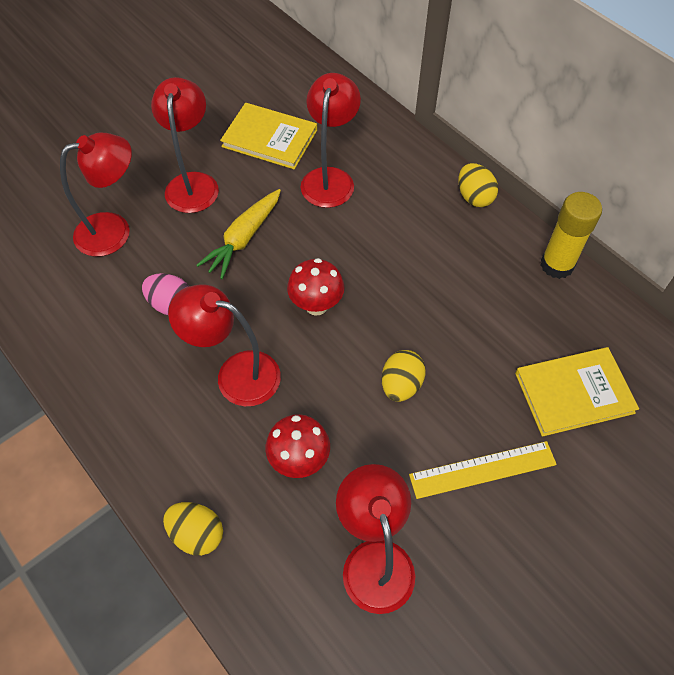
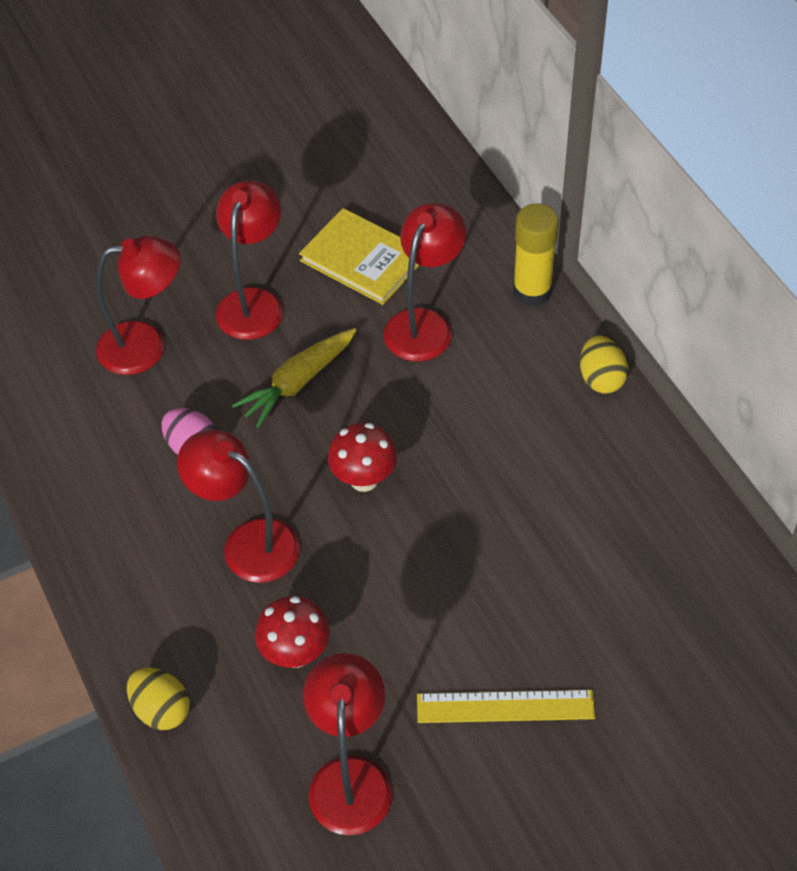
camera: 15 degrees right, 5 degrees down
(401, 385) = (438, 592): yellow egg -> none
(557, 265) = (678, 483): yellow glue stick -> yellow glue stick (532, 291)
(574, 393) = (645, 641): yellow book -> none

